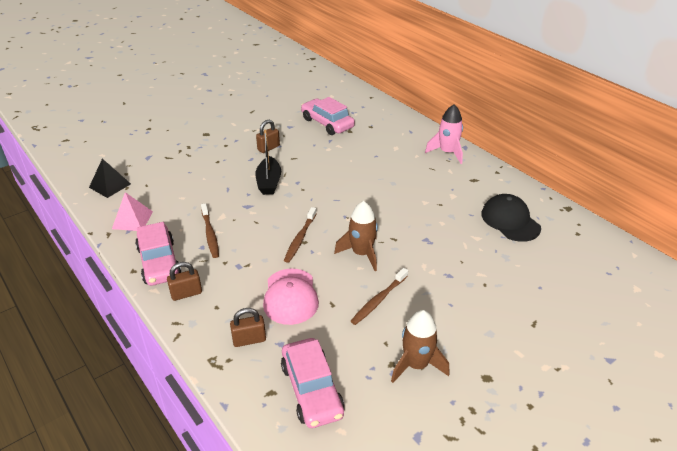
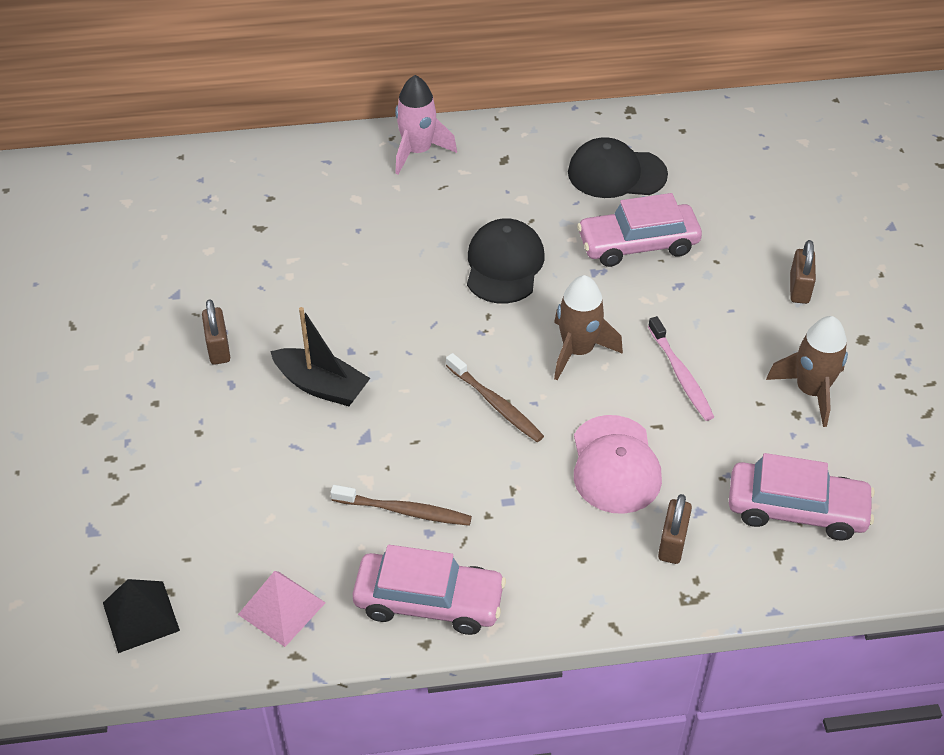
camera: 60 degrees left, 10 degrees up
(186, 293) = (529, 587): brown padlock -> brown padlock (799, 289)
(290, 296) = (615, 465): pink cap -> pink cap turned 60 degrees clockwise
(327, 123) = (211, 244): pink car -> pink car (638, 244)
(378, 300) = (681, 375): brown toothbrush -> pink toothbrush
(398, 207) = (504, 265): none -> black cap

